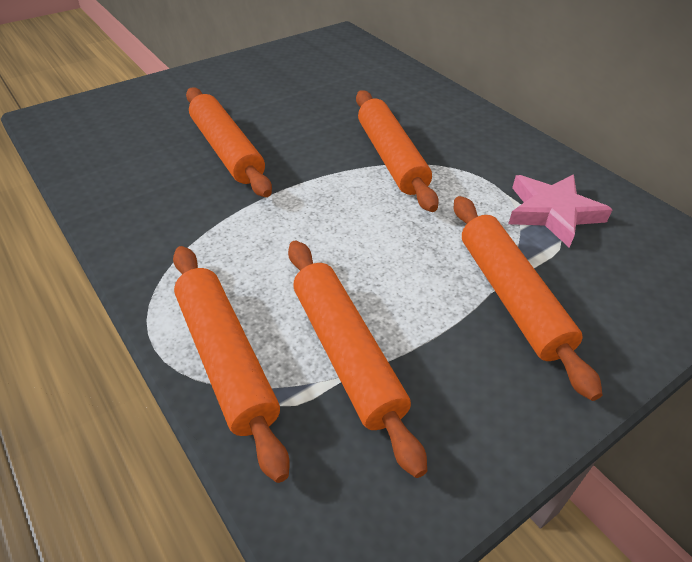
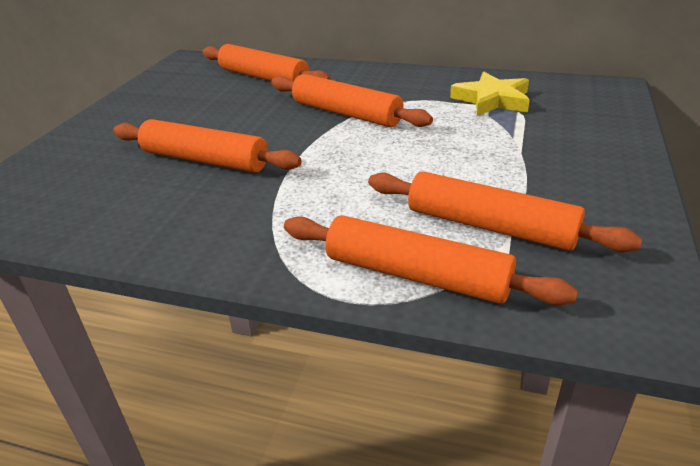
camera: 35 degrees left, 10 degrees down
(511, 297) = (535, 149): orange rolling pin -> orange rolling pin (263, 77)
(552, 213) = (492, 100): pink star -> yellow star

